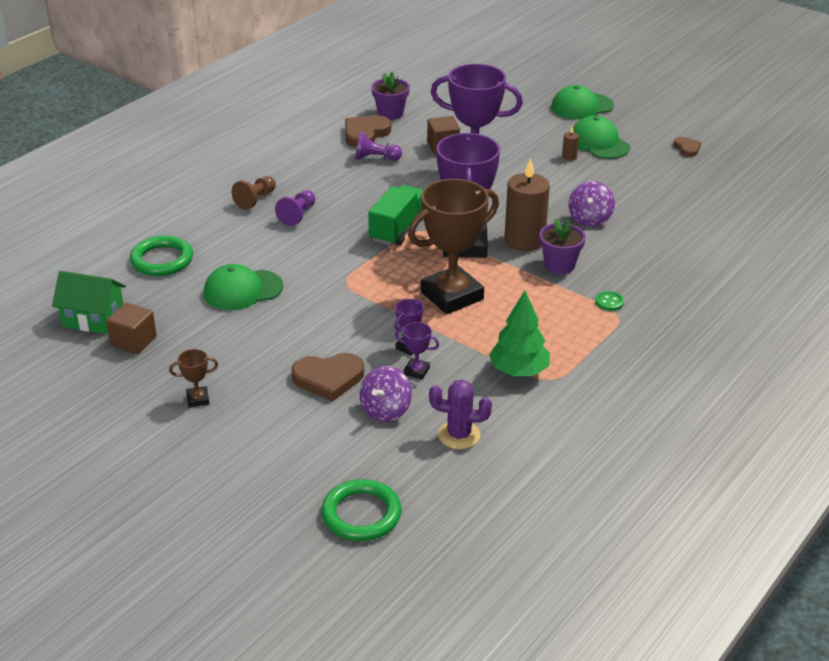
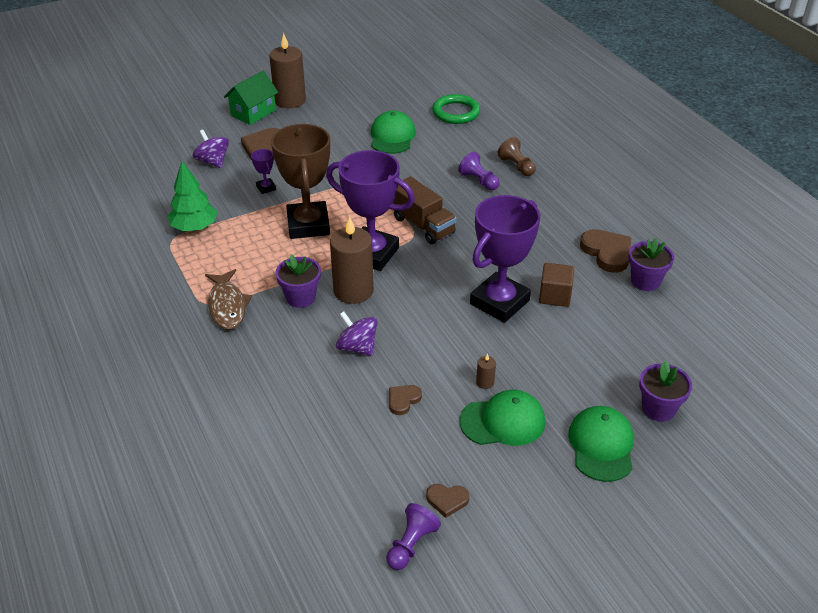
camera: 115 degrees right, 5 degrees up
(93, 319) = (404, 79): green house -> green house (253, 113)
(134, 341) = (367, 89): brown cube -> none
(198, 399) = (290, 100): brown trophy -> brown candle
(361, 514) = (138, 132): green ring -> none
(375, 158) = (553, 246): purple pawn -> purple pawn (411, 544)
(398, 229) = (423, 225): green truck -> brown truck
(416, 371) = (238, 184): purple trophy -> none
(459, 435) = (161, 182): purple cactus -> none
(527, 93) = (658, 408): none -> purple flower pot
(609, 302) = (227, 306): green button -> brown fish
(622, 184) = (403, 400): none -> brown heart

